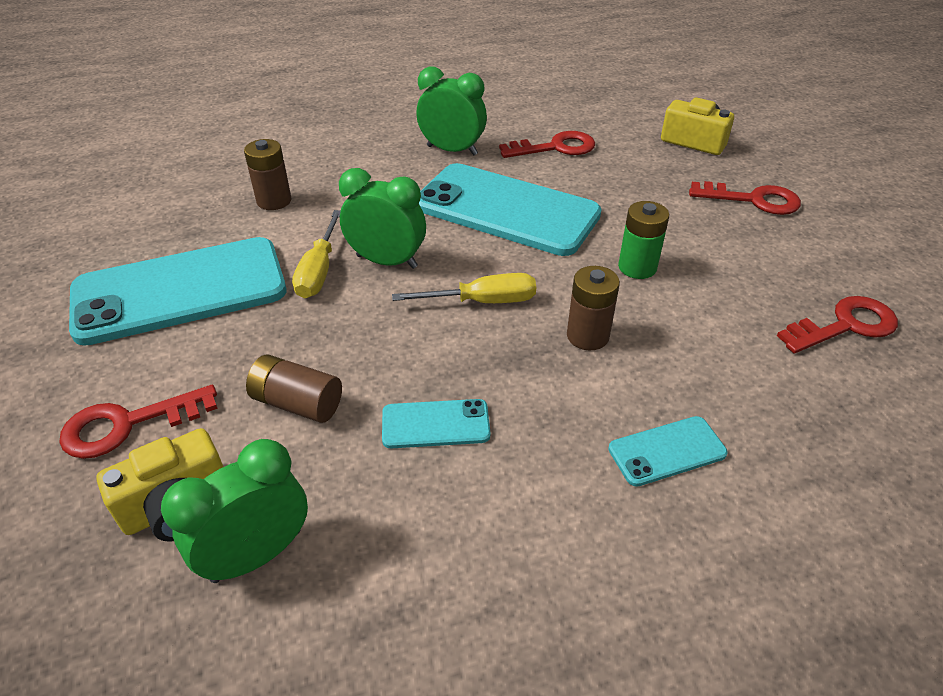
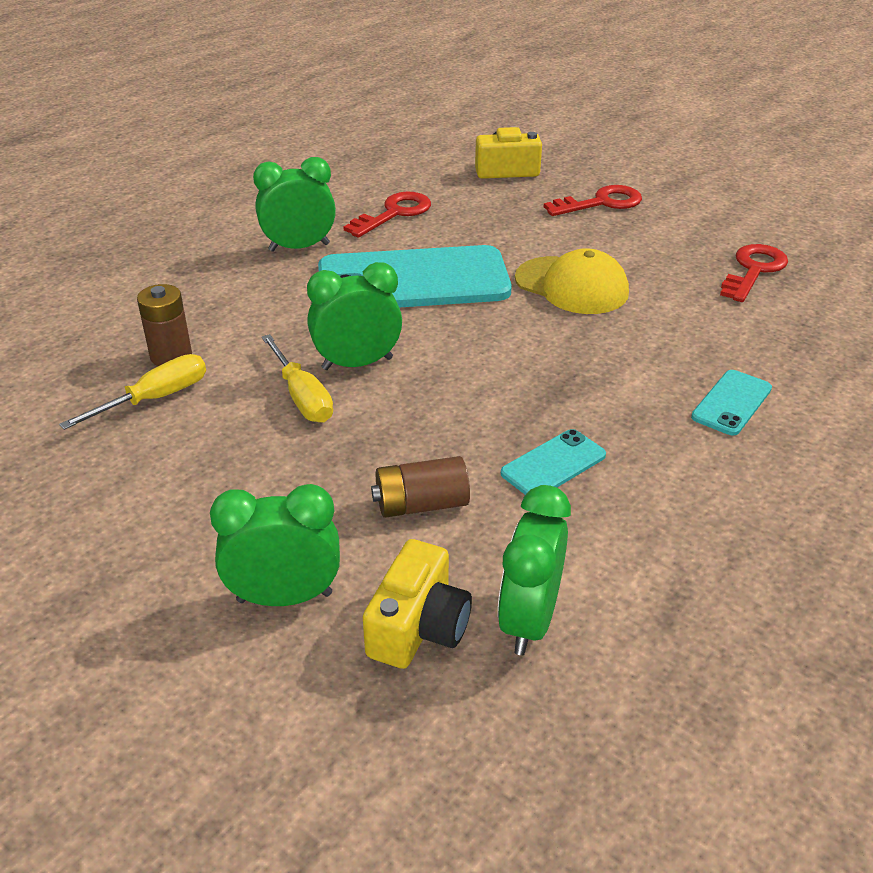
camera: 35 degrees left, 5 degrees down
(128, 424) = (284, 597): red key -> green clock
(180, 291) = (179, 472): turquoise phone -> none
(482, 301) = (481, 360): yellow screwdriver -> yellow screwdriver (155, 398)
(587, 336) = (592, 351): brown battery -> none
(637, 267) = (572, 286): green battery -> yellow cap

